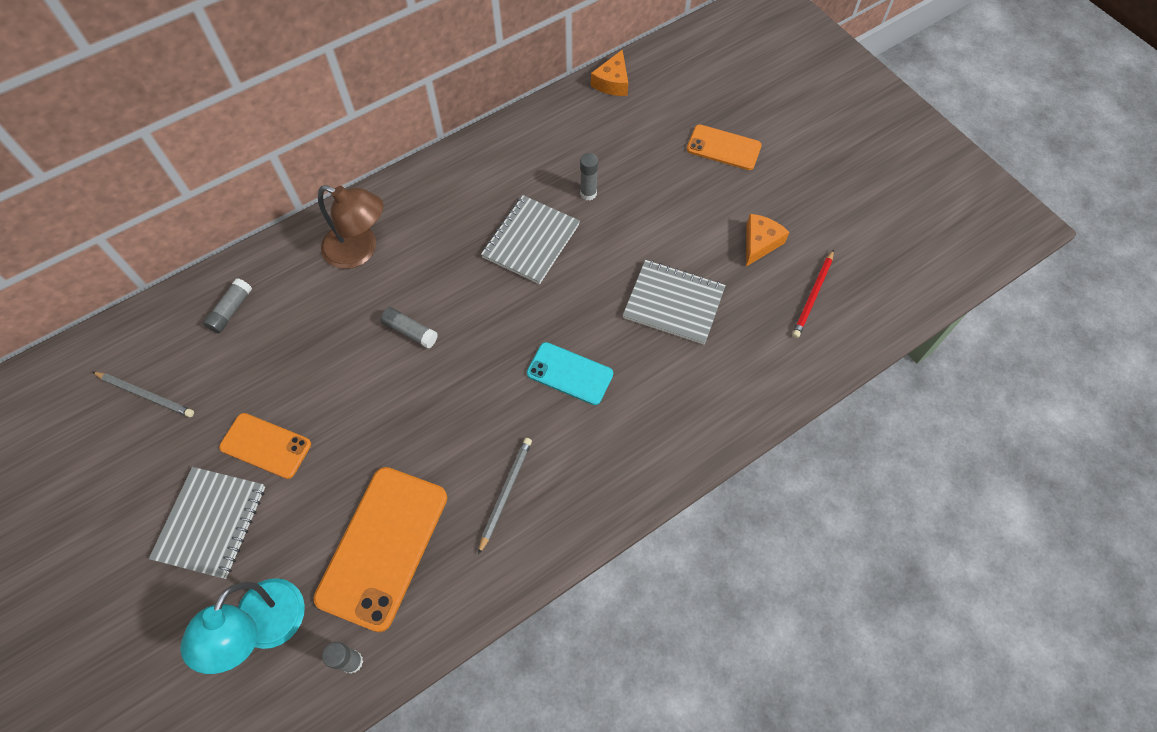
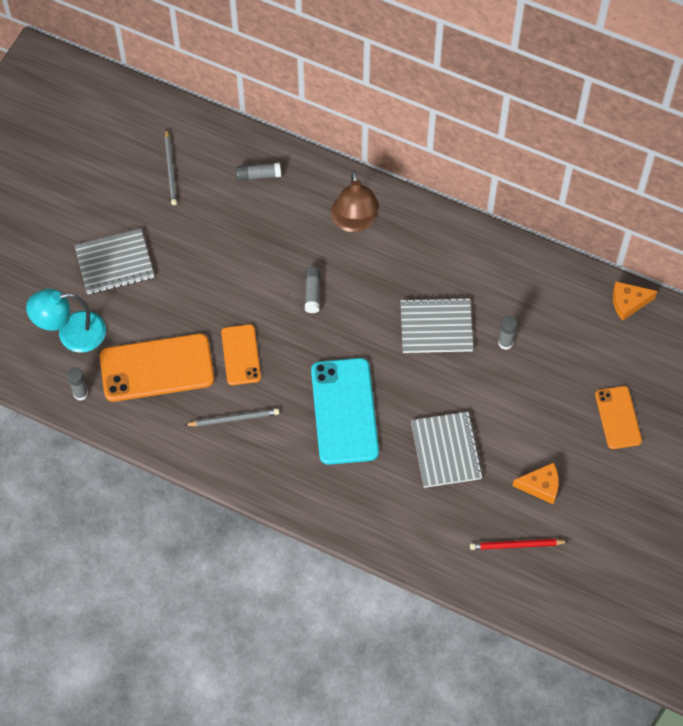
camera: 60 degrees right, 0 degrees up
(266, 445) = (180, 260): orange phone -> orange phone (241, 355)
(570, 374) = (344, 411): turquoise phone -> turquoise phone, size x1.72

